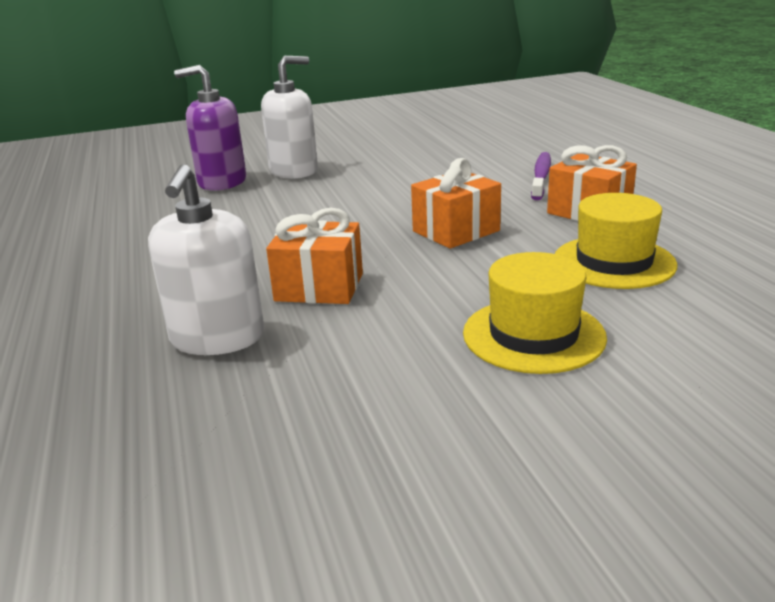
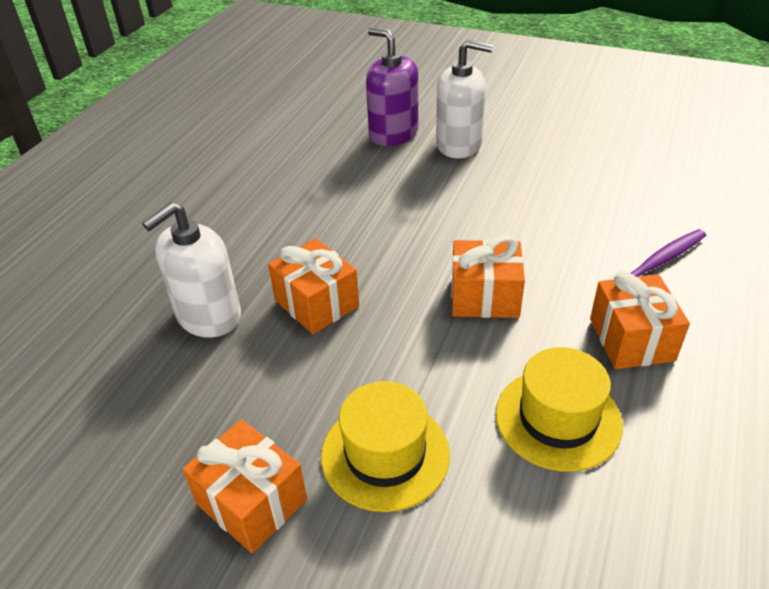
camera: 40 degrees right, 15 degrees up
(475, 418) = (251, 502): none -> orange gift

